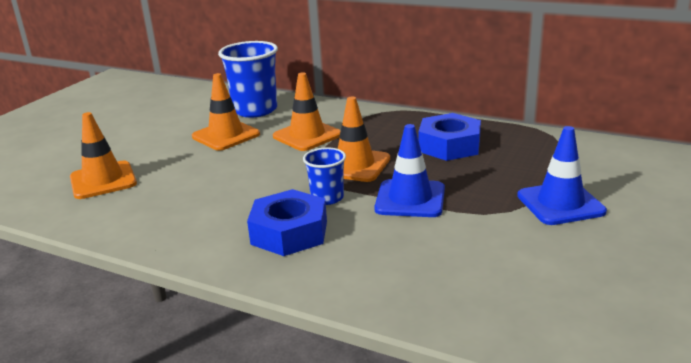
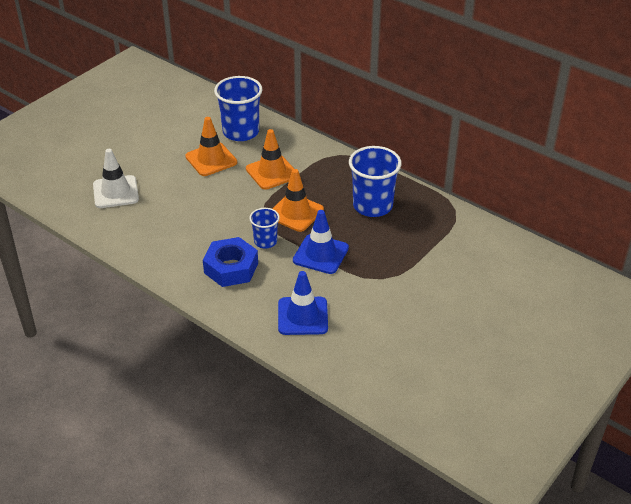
camera: 10 degrees right, 15 degrees up
(103, 180) = (116, 192): orange traffic cone -> white traffic cone
(449, 146) = (372, 206): blue nut -> blue cup
(560, 204) = (418, 279): blue traffic cone -> blue traffic cone (302, 316)

